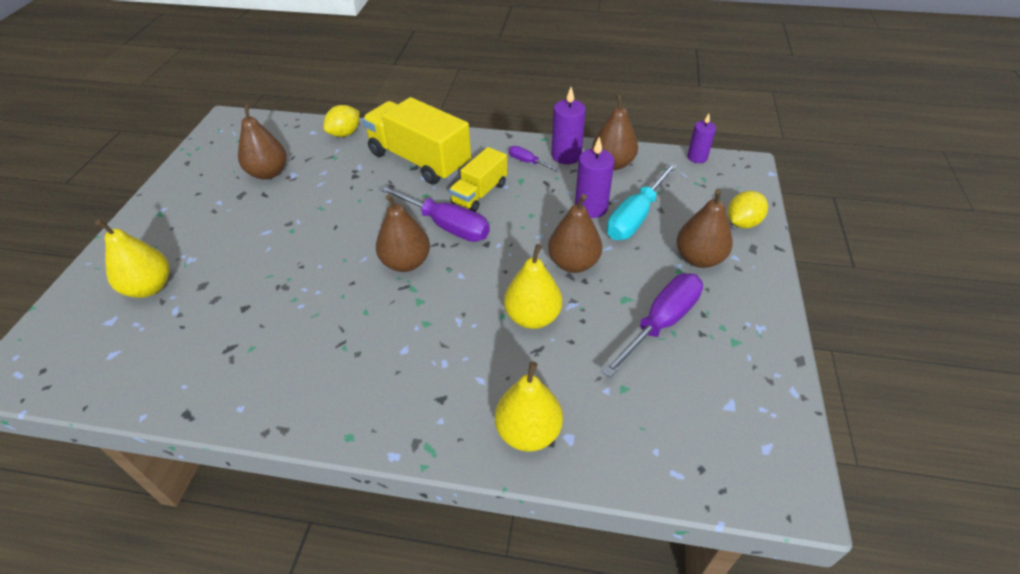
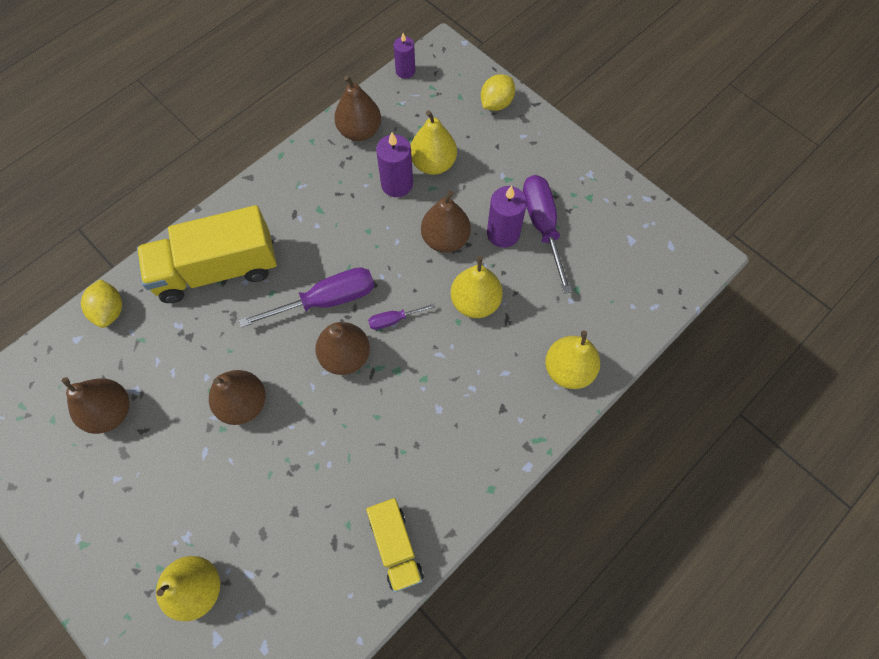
camera: 55 degrees left, 20 degrees up
(479, 193) = (308, 250): yellow truck -> yellow truck (396, 547)
(527, 162) = (300, 188): purple screwdriver -> purple screwdriver (393, 320)
(566, 155) = (319, 155): purple candle -> purple candle (503, 233)
(635, 217) = (433, 164): turquoise screwdriver -> yellow pear
(699, 258) = (506, 158): brown pear -> brown pear (243, 403)
(742, 223) = (496, 103): yellow lemon -> yellow lemon turned 45 degrees clockwise

